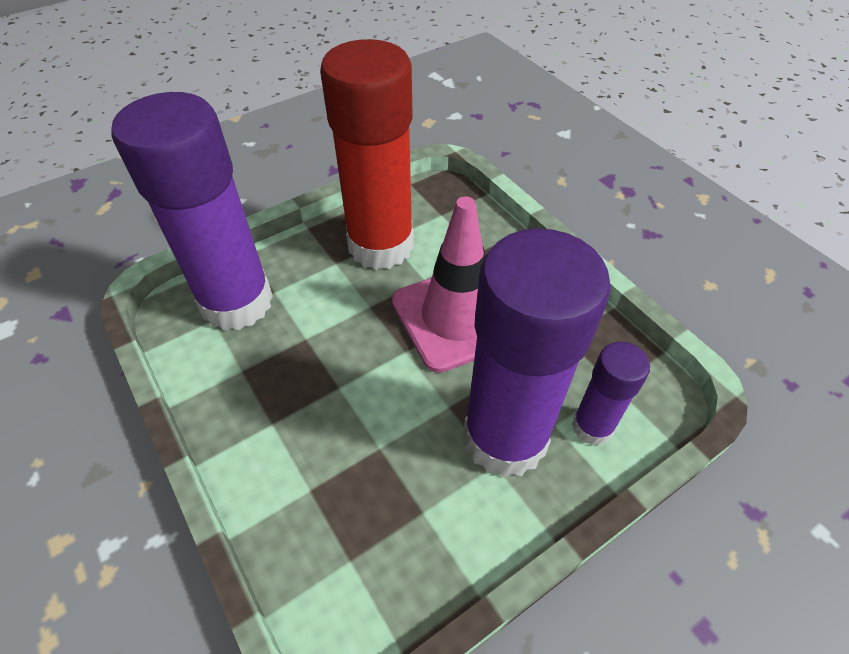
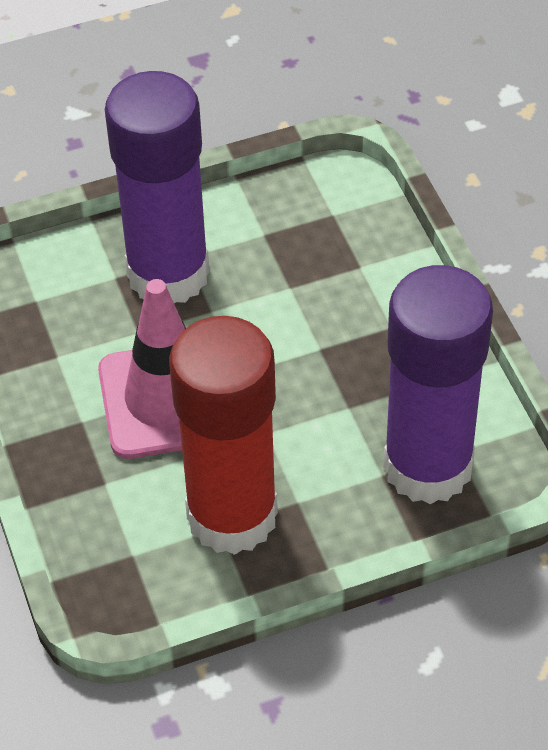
camera: 165 degrees left, 0 degrees up
(592, 427) = (81, 268): purple glue stick -> none

